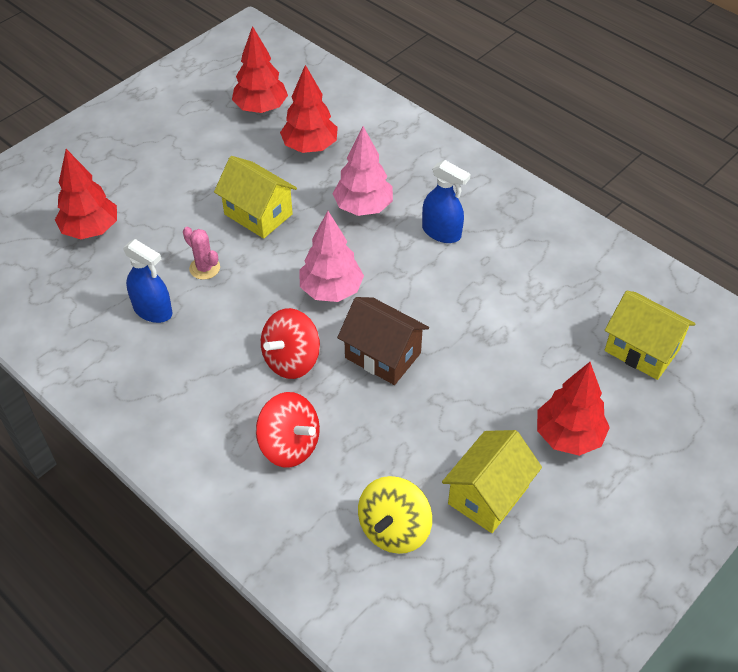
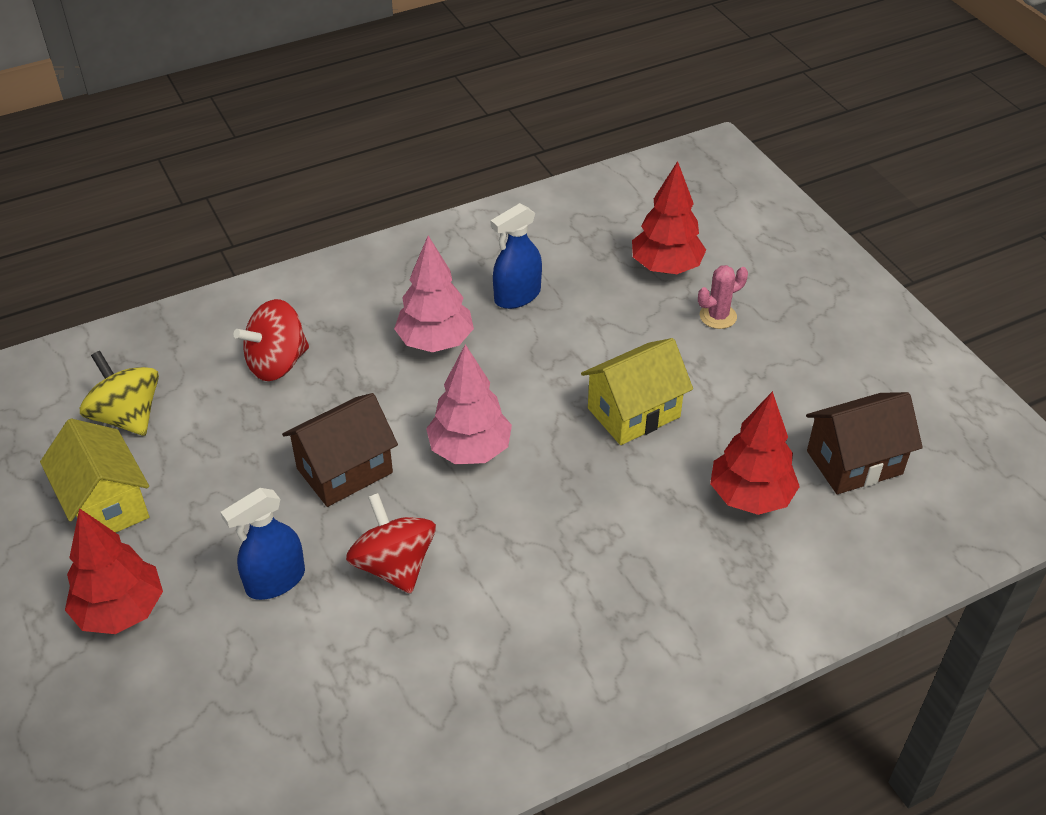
camera: 110 degrees right, 5 degrees down
(204, 268) = (561, 347): pink cactus -> pink cactus (718, 316)
(261, 108) = (854, 462): red tree -> brown house
(291, 360) = (385, 390): red spinning top -> red spinning top (394, 565)
(363, 207) = (603, 523): pink tree -> pink tree (435, 342)
(441, 232) = (516, 597): blue spray bottle -> blue spray bottle (275, 581)
(642, 350) = (184, 758): yellow house -> none

